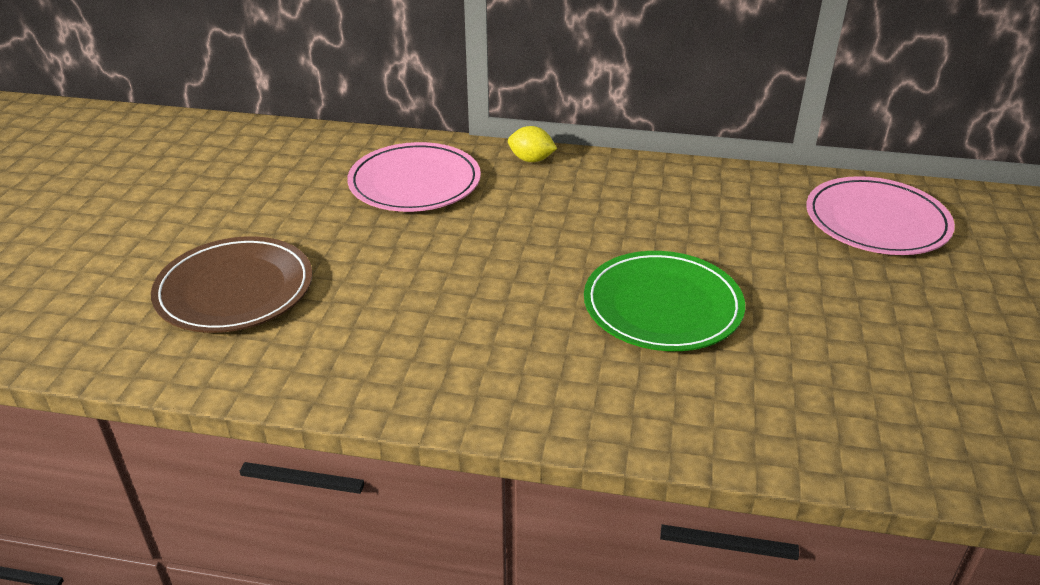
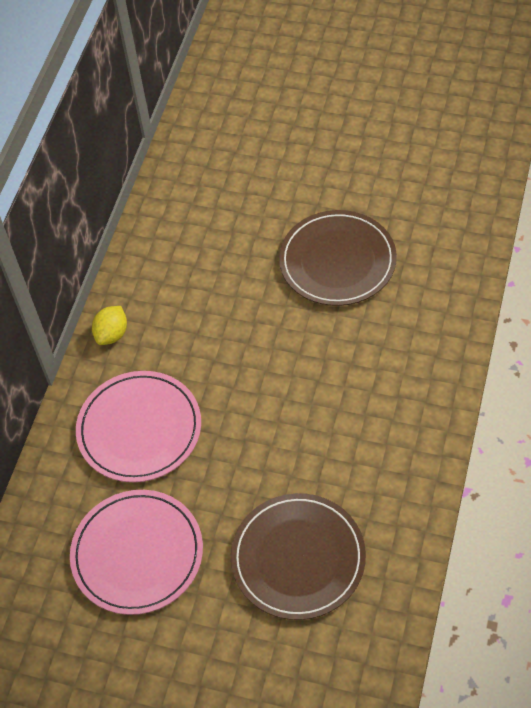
camera: 80 degrees left, 20 degrees up
(662, 306) = (337, 261): green plate -> brown plate
(876, 221) = (241, 116): pink plate -> pink plate (137, 554)

